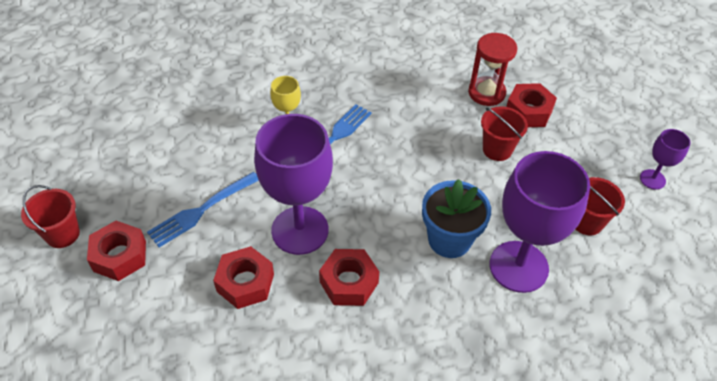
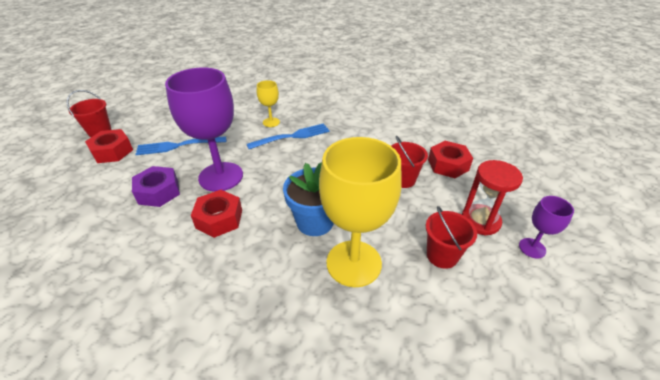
camera: 30 degrees right, 10 degrees down
(245, 283) = (158, 192): red nut -> purple nut
(486, 93) = (423, 144): red hourglass -> red hourglass (480, 221)
(518, 266) = (354, 263): purple goblet -> yellow goblet

